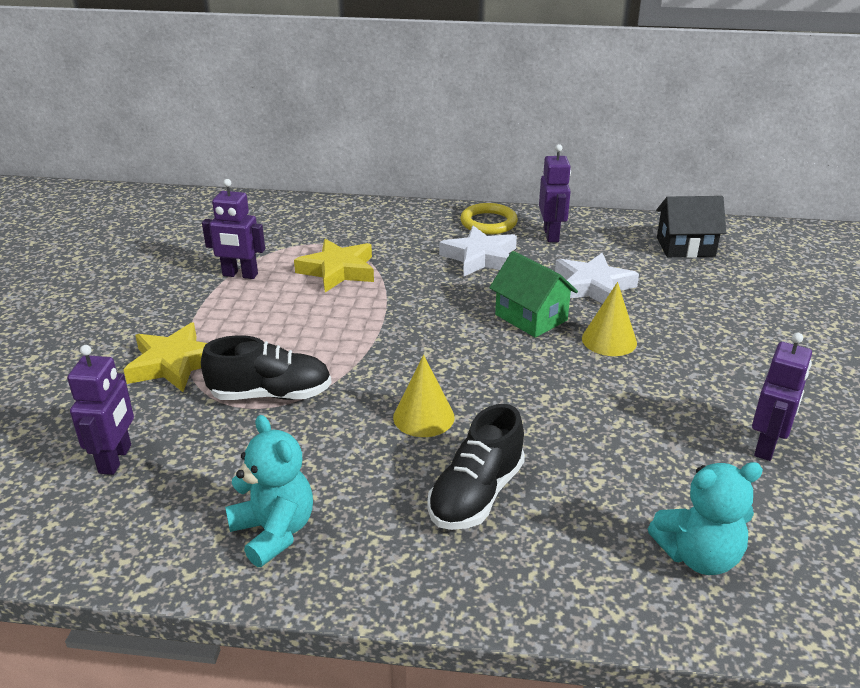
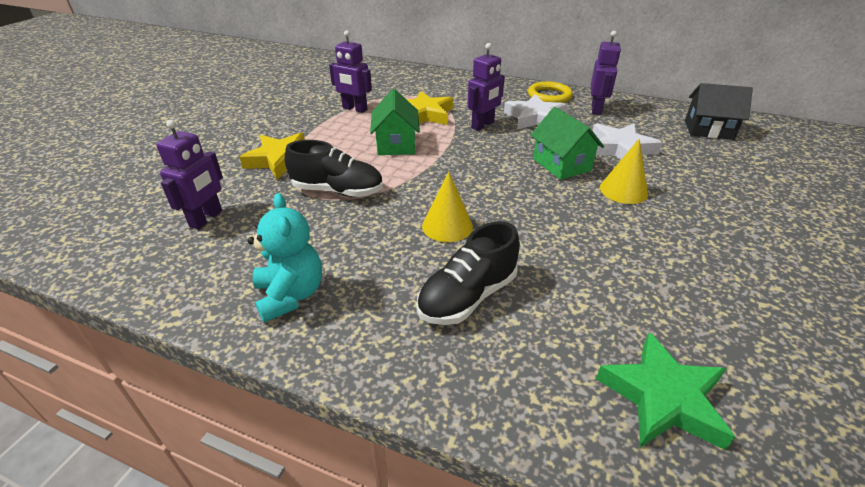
camera: 15 degrees right, 5 degrees up
(318, 319) = (396, 144): none -> green house
(698, 556) = (663, 397): turquoise teddy bear -> green star
(767, 446) = (756, 303): purple robot -> purple robot (483, 125)

